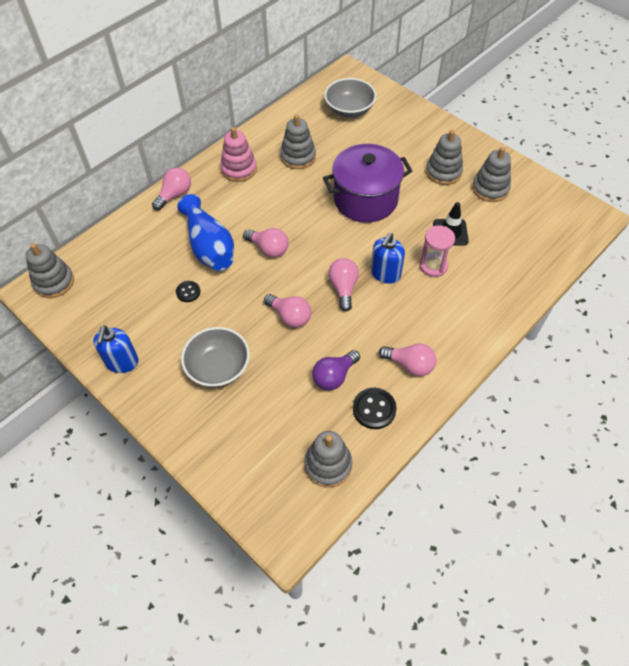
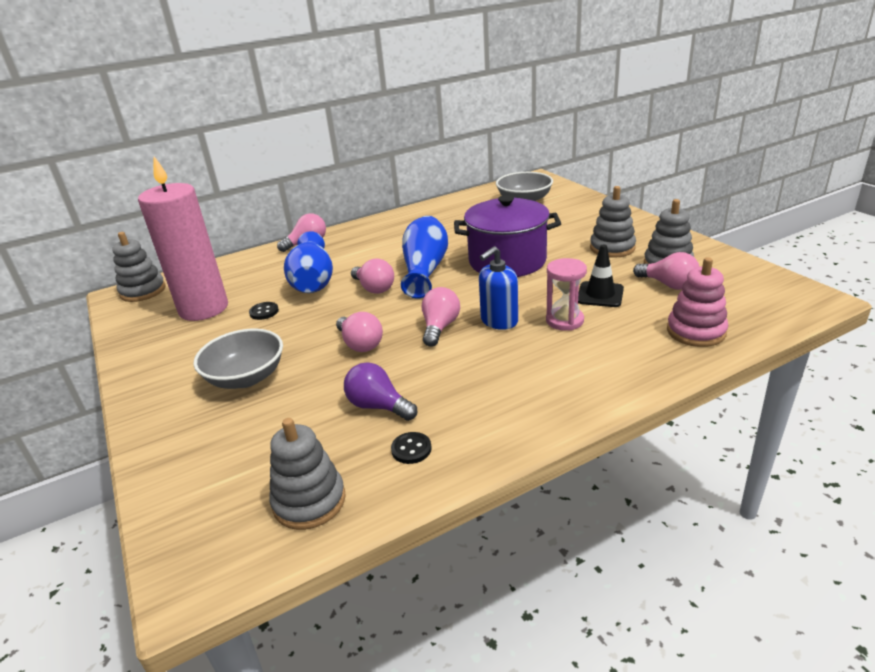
camera: 20 degrees right, 25 degrees down
(122, 362) = (149, 358): blue soap dispenser -> none
(130, 296) = (204, 309): none -> pink candle
(239, 169) = (383, 231): pink stacking toy -> pink stacking toy (696, 331)
(298, 157) = (450, 227): grey stacking toy -> none
(301, 219) = (425, 270): none -> blue vase
(334, 376) = (378, 406): purple light bulb -> purple light bulb turned 60 degrees clockwise
(374, 409) = (411, 449): black button -> black button, size x0.63
(410, 365) = (486, 410): pink light bulb -> pink light bulb (668, 285)

